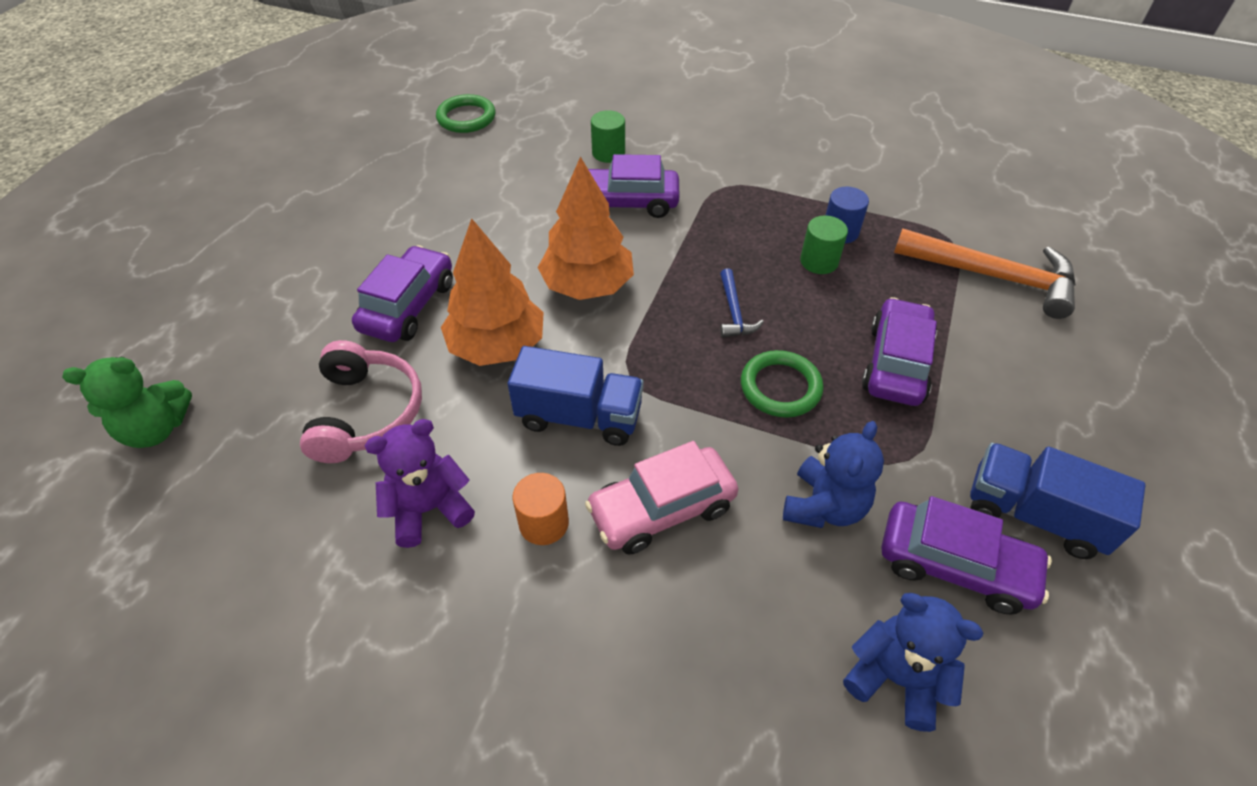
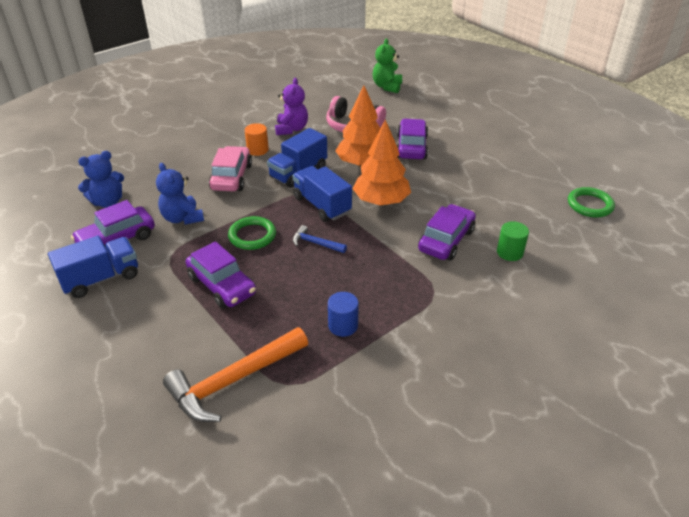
camera: 120 degrees right, 10 degrees down
(408, 306) = (411, 147): purple car -> purple car turned 135 degrees counterclockwise
(646, 344) = (322, 205): none -> blue truck
(819, 261) = (324, 299): green cylinder -> none

